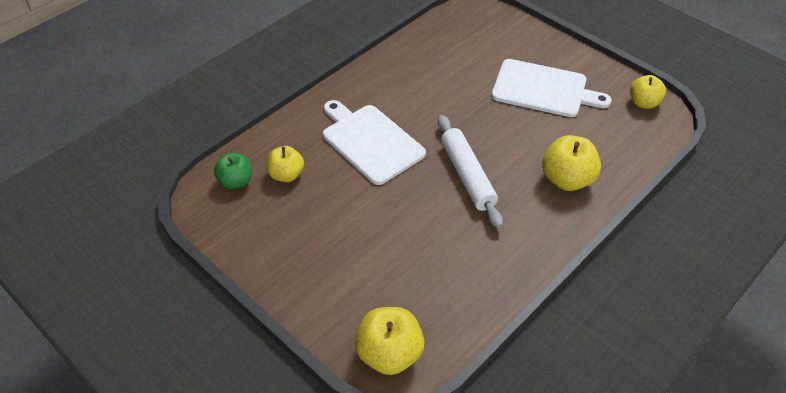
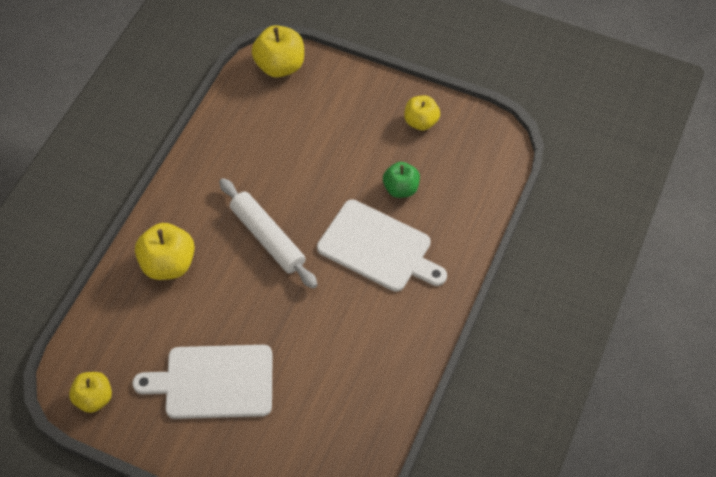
camera: 160 degrees right, 10 degrees up
(236, 181) = (481, 165): green apple -> green apple (401, 188)
(286, 175) = (439, 185): yellow apple -> yellow apple (421, 122)

